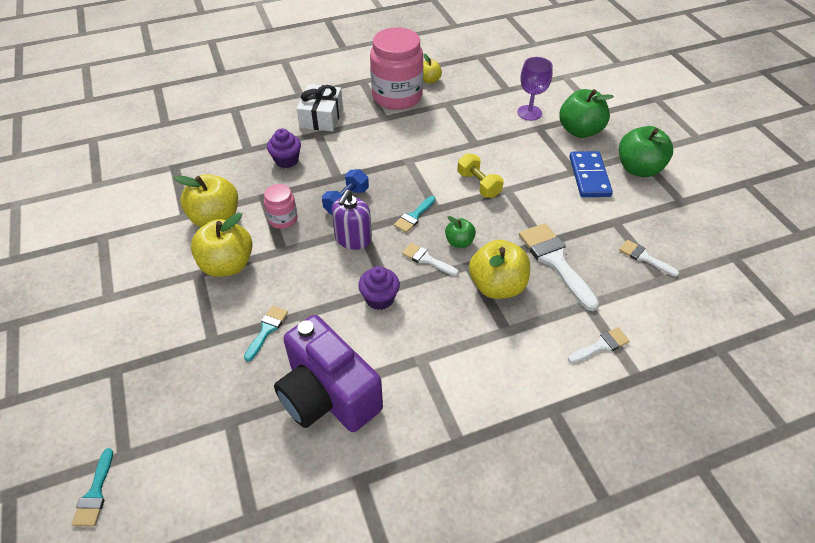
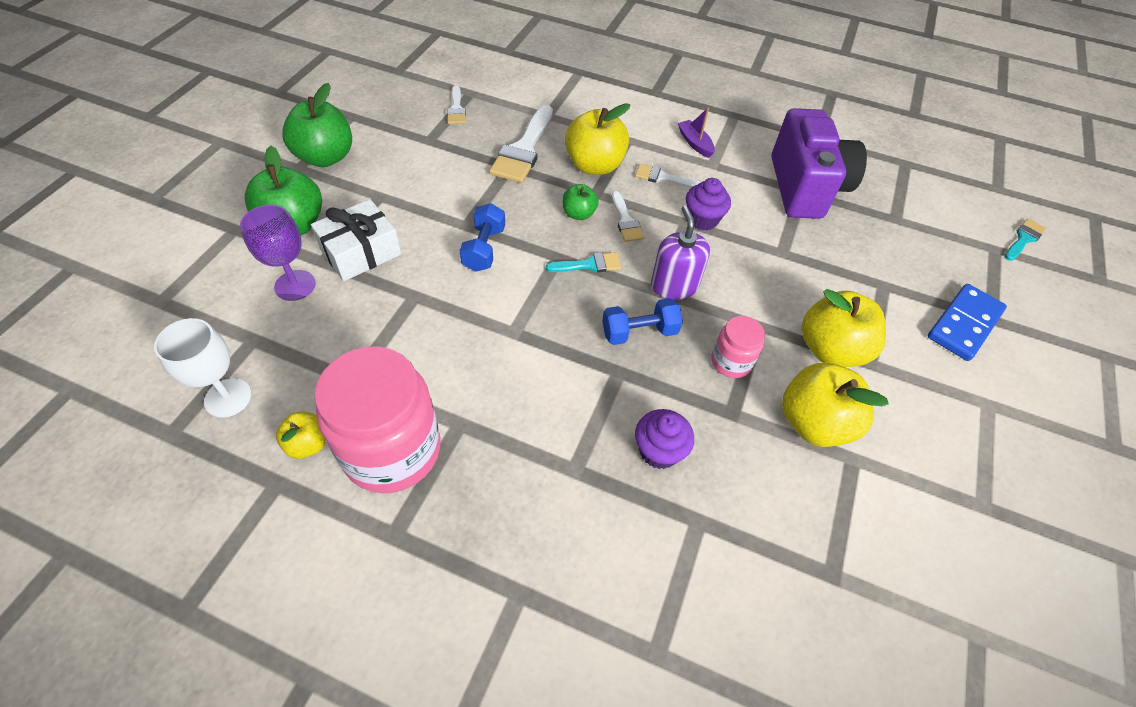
camera: 140 degrees left, 5 degrees up
(267, 330) = (826, 261): turquoise brush -> none
(321, 117) = (538, 500): white gift -> white gift (361, 252)
(353, 239) = (674, 285): purple soap dispenser -> purple soap dispenser turned 75 degrees counterclockwise
(455, 371) = (695, 143): none -> purple boat
(478, 184) = (484, 249): yellow dumbbell -> blue dumbbell
(480, 72) = (228, 398): none -> white goblet
(589, 176) = (377, 182): blue domino -> blue domino (964, 324)
(601, 345) = (576, 94): white brush -> white brush (662, 178)

